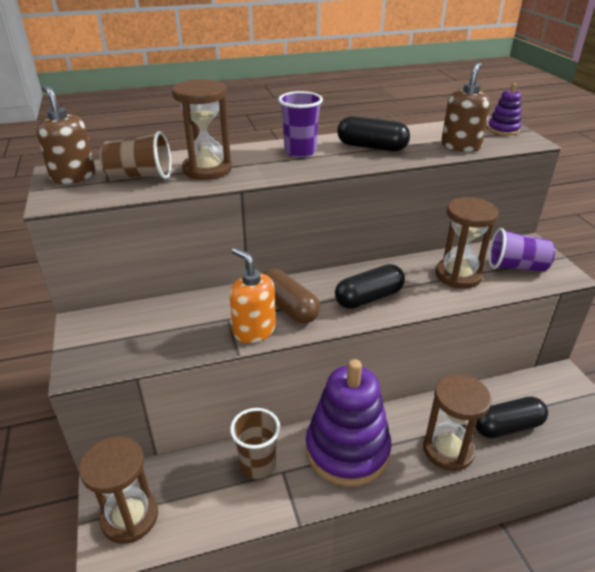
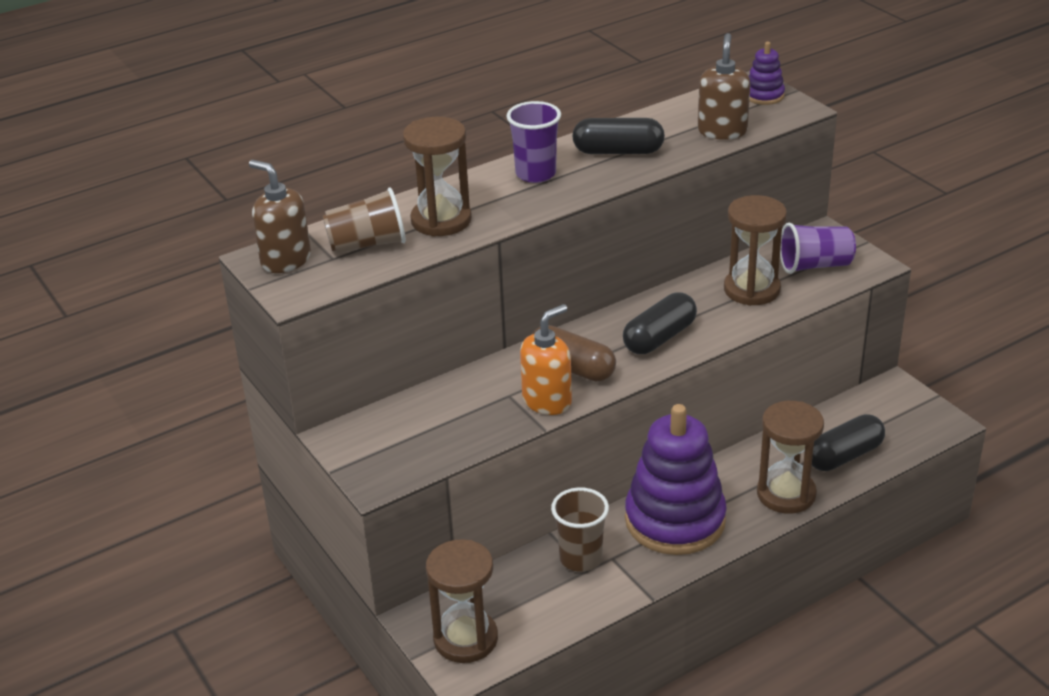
camera: 15 degrees left, 0 degrees up
(254, 330) = (547, 401): orange soap dispenser -> orange soap dispenser turned 105 degrees clockwise

